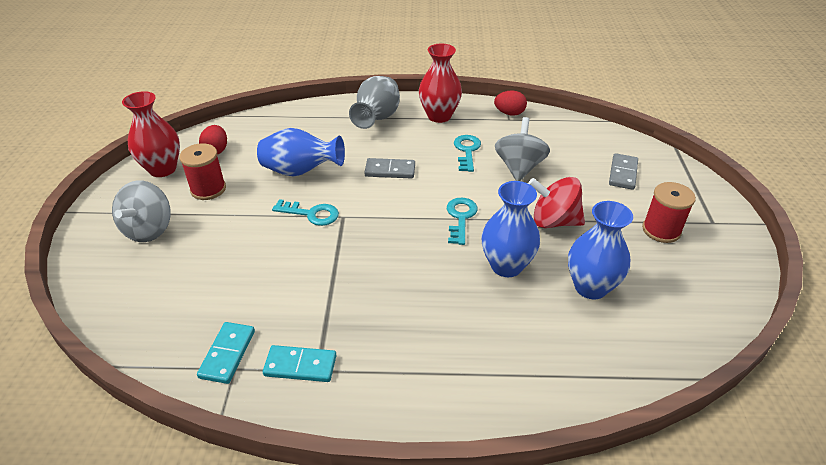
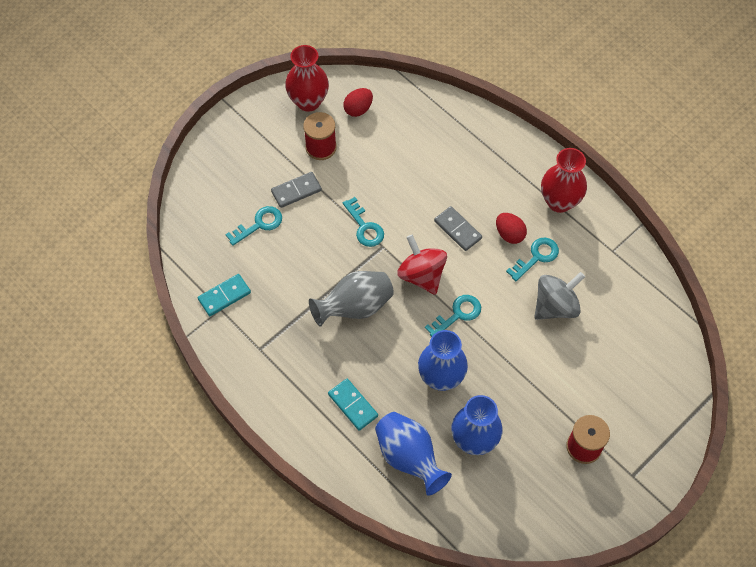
camera: 45 degrees right, 20 degrees up
(149, 230) = (257, 157): grey spinning top -> none
(204, 274) = (259, 224): none -> turquoise key
(300, 171) = (395, 179): blue vase -> blue vase (409, 458)
(300, 365) = (253, 338): turquoise domino -> turquoise domino (353, 405)
(377, 118) = (507, 165): grey vase -> grey vase (355, 307)
(509, 113) = (621, 245): red egg -> red egg (509, 234)
(554, 221) = (517, 373): red spinning top -> red spinning top (421, 275)
(622, 173) = (628, 379): grey domino -> grey domino (296, 191)

